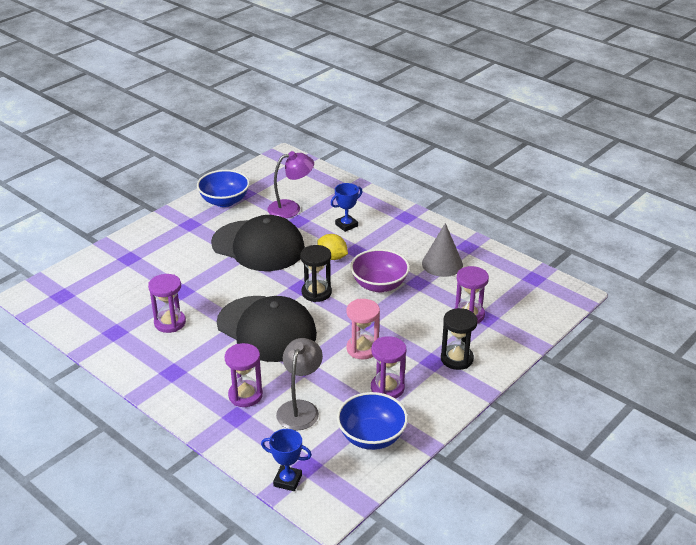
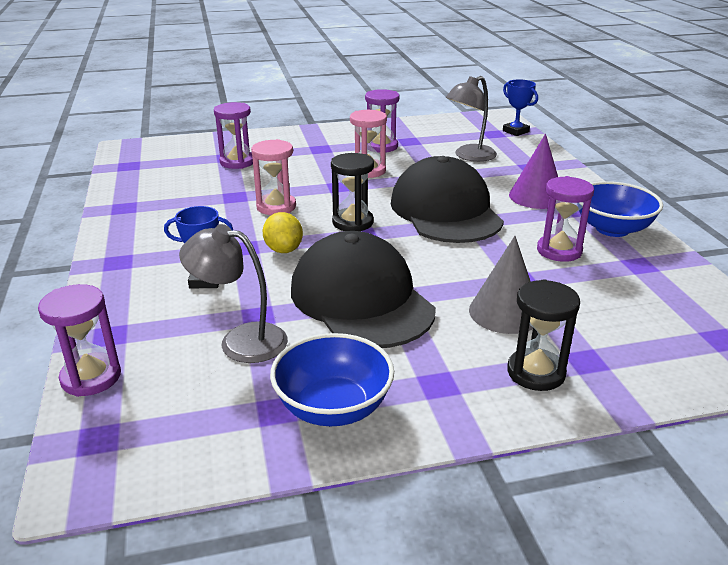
camera: 145 degrees left, 5 degrees down
(211, 374) = (536, 196): none -> purple cone
(245, 395) = (512, 175): purple hourglass -> purple hourglass (91, 377)
(291, 208) = (241, 340): purple lamp -> grey lamp
(371, 437) = (428, 131): blue bowl -> blue bowl (612, 229)
(379, 285) = (276, 207): purple bowl -> pink hourglass
(442, 264) = (181, 202): grey cone -> grey cone (505, 312)
(457, 359) = (299, 144): black hourglass -> black hourglass (536, 372)

